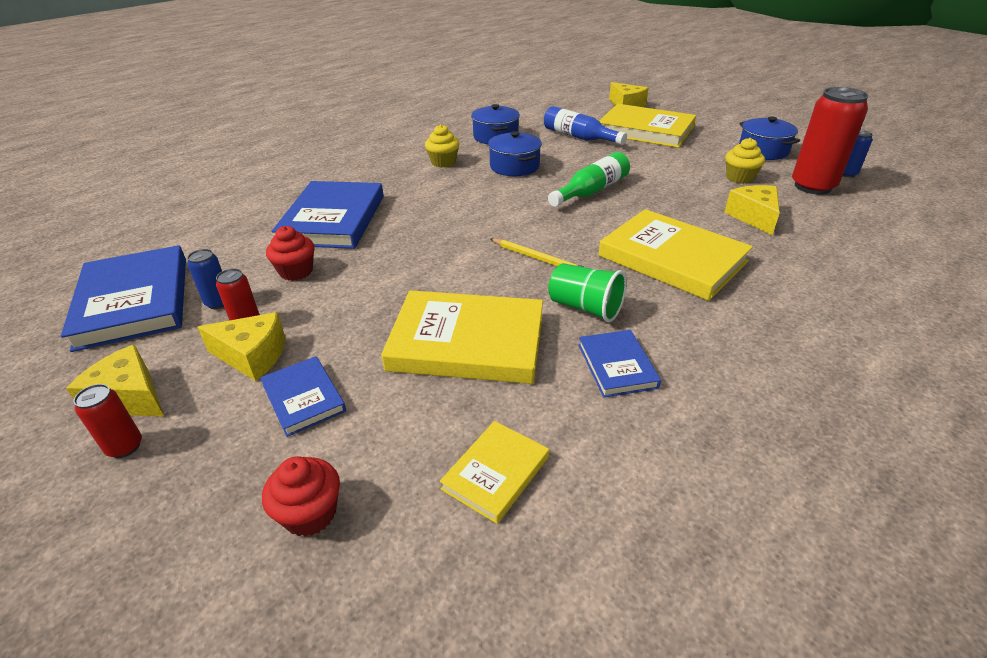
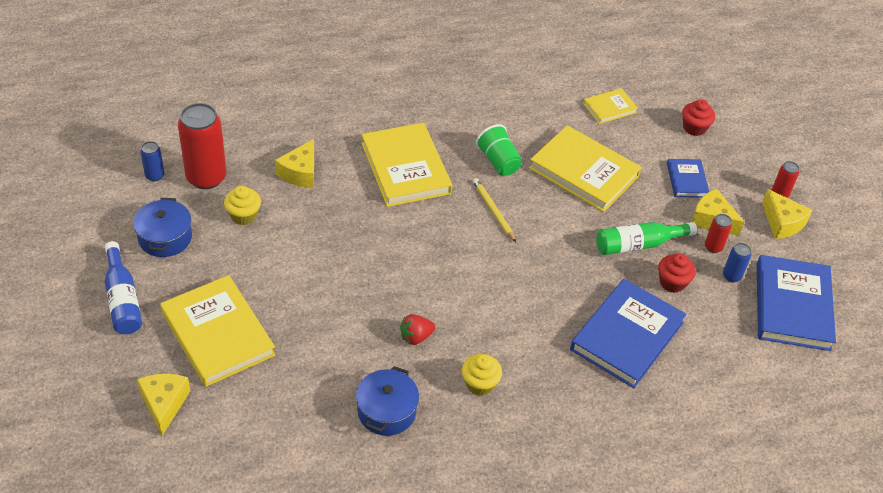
camera: 155 degrees left, 10 degrees up
(514, 166) = (416, 337): blue pot -> red strawberry
(579, 137) = (300, 359): blue bottle -> blue bottle (122, 299)
(591, 191) = (383, 263): green bottle -> green bottle (638, 245)
(617, 366) = (514, 123): blue book -> none

